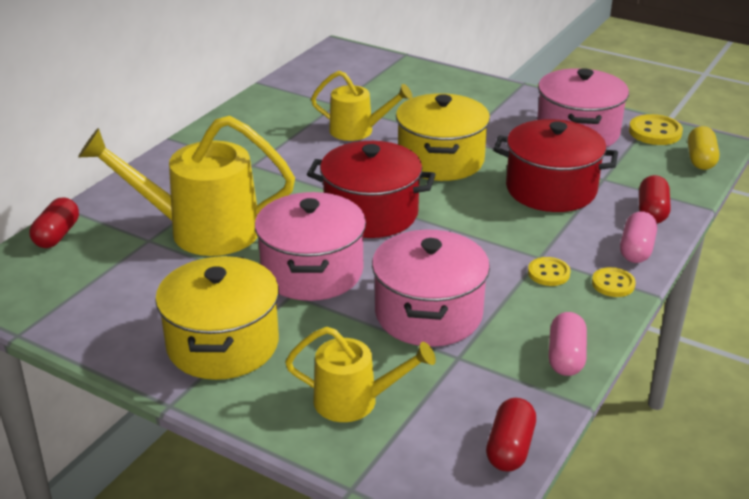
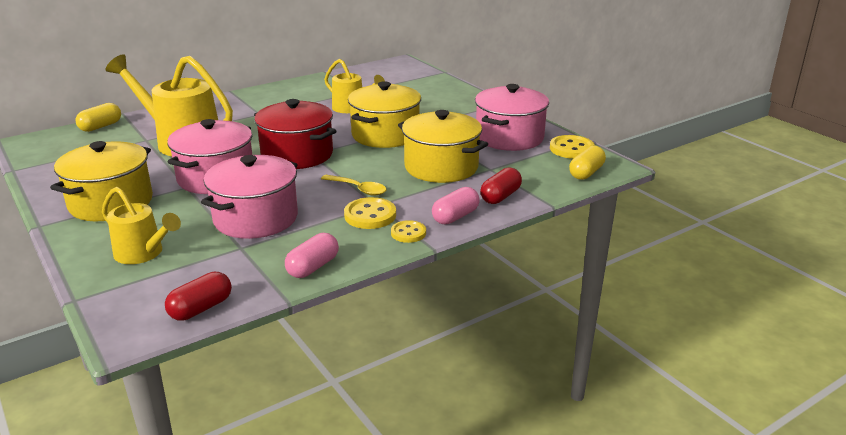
camera: 25 degrees right, 5 degrees down
(57, 235) = (100, 126): red capsule -> yellow capsule
(496, 242) = (358, 189): none -> yellow spoon
(548, 273) = (370, 215): yellow button -> yellow button, size x1.53
(551, 189) = (441, 167): red pot -> yellow pot

